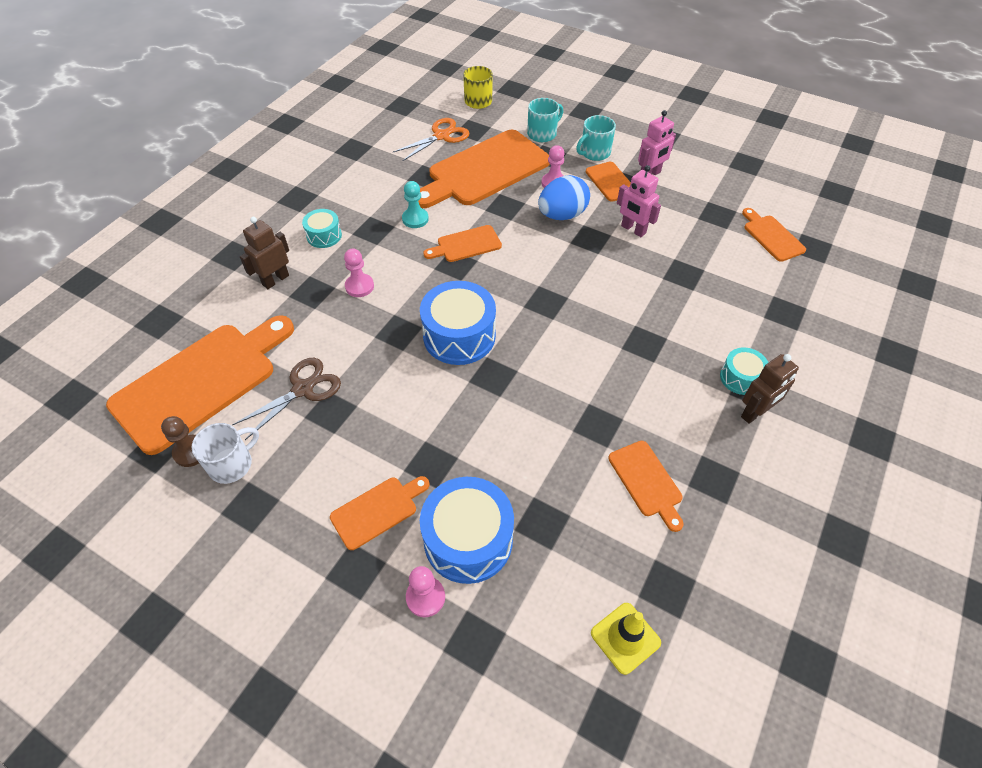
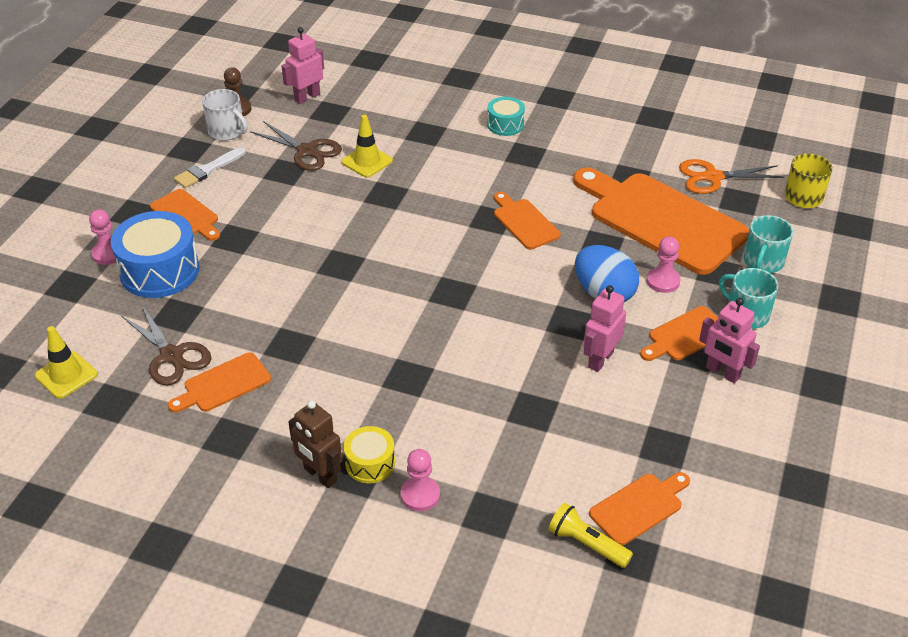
camera: 80 degrees right, 10 degrees down
(201, 382) = (307, 97): orange cutting board -> pink robot
(275, 280) = (435, 108): brown robot -> none
(300, 486) = (208, 170): none -> white brush
(340, 341) = (367, 161): none -> yellow traffic cone
(359, 286) = (440, 160): pink pawn -> pink pawn (420, 495)
(415, 219) = (553, 180): turquoise pawn -> none
(441, 136) = (712, 177): orange scissors -> orange scissors turned 135 degrees clockwise
(459, 336) = (389, 235): blue drum -> none
(542, 134) = (763, 262): turquoise mug -> turquoise mug turned 75 degrees clockwise
(604, 528) = (172, 356): none -> brown scissors
(740, 378) = (370, 463): turquoise drum -> yellow drum
(806, 266) = (587, 544): none -> yellow flashlight

